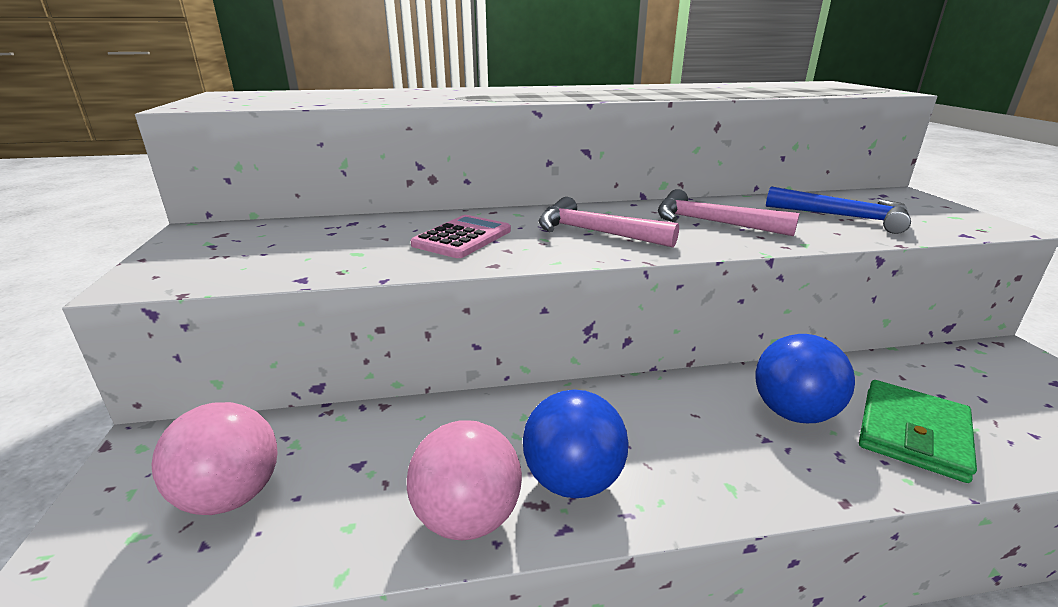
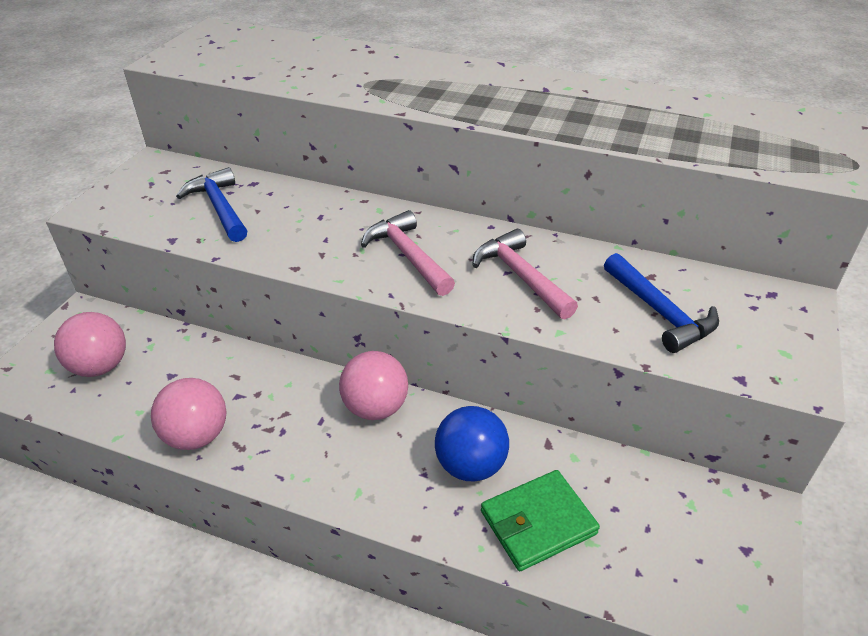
camera: 30 degrees right, 15 degrees up
(334, 244) = (219, 207): none -> blue hammer
(462, 238) = (306, 228): pink calculator -> none
(573, 481) = (272, 442): blue ball -> none
(642, 401) = (375, 408): none -> pink ball

